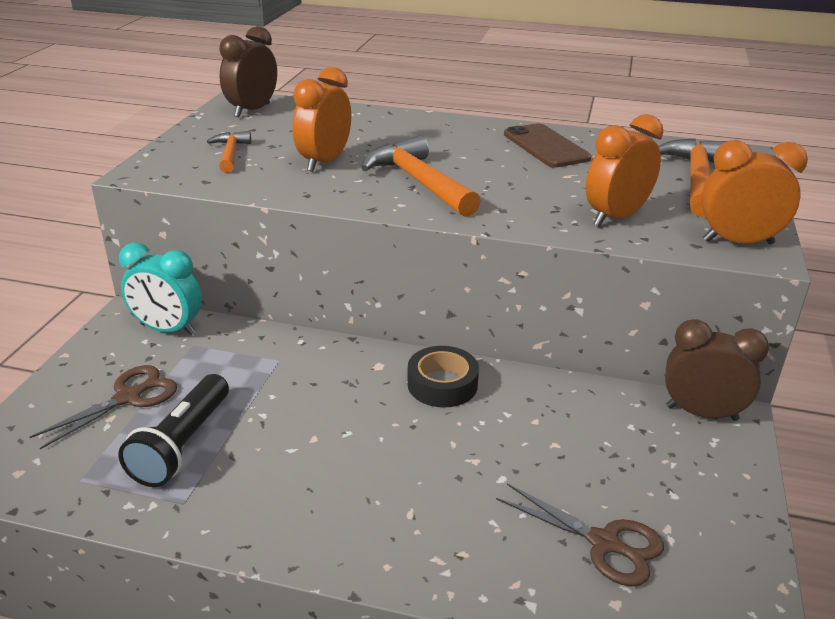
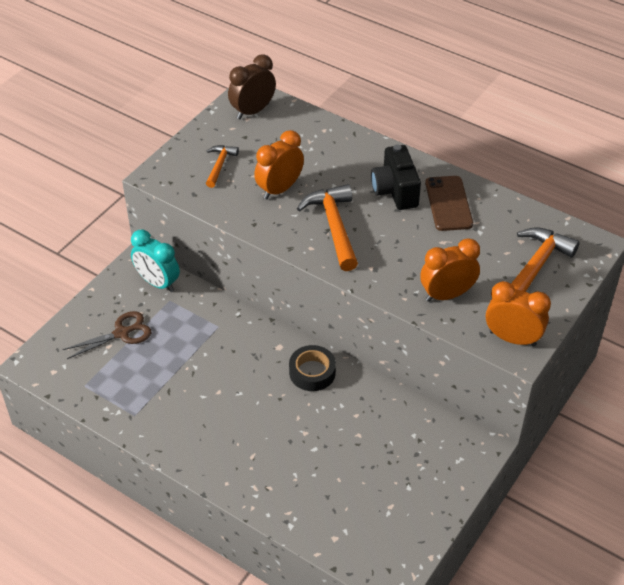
camera: 20 degrees right, 15 degrees up
(182, 444) = (144, 376): black flashlight -> none
(474, 145) = (395, 191): none -> black camera
(603, 543) = (349, 504): brown scissors -> none
(701, 413) = (465, 438): brown clock -> none

